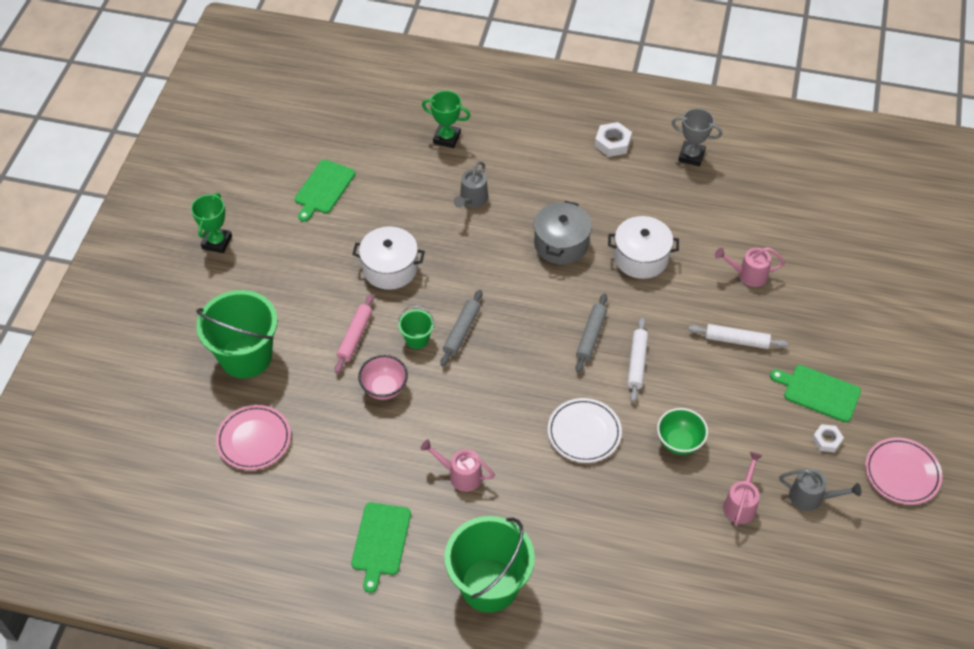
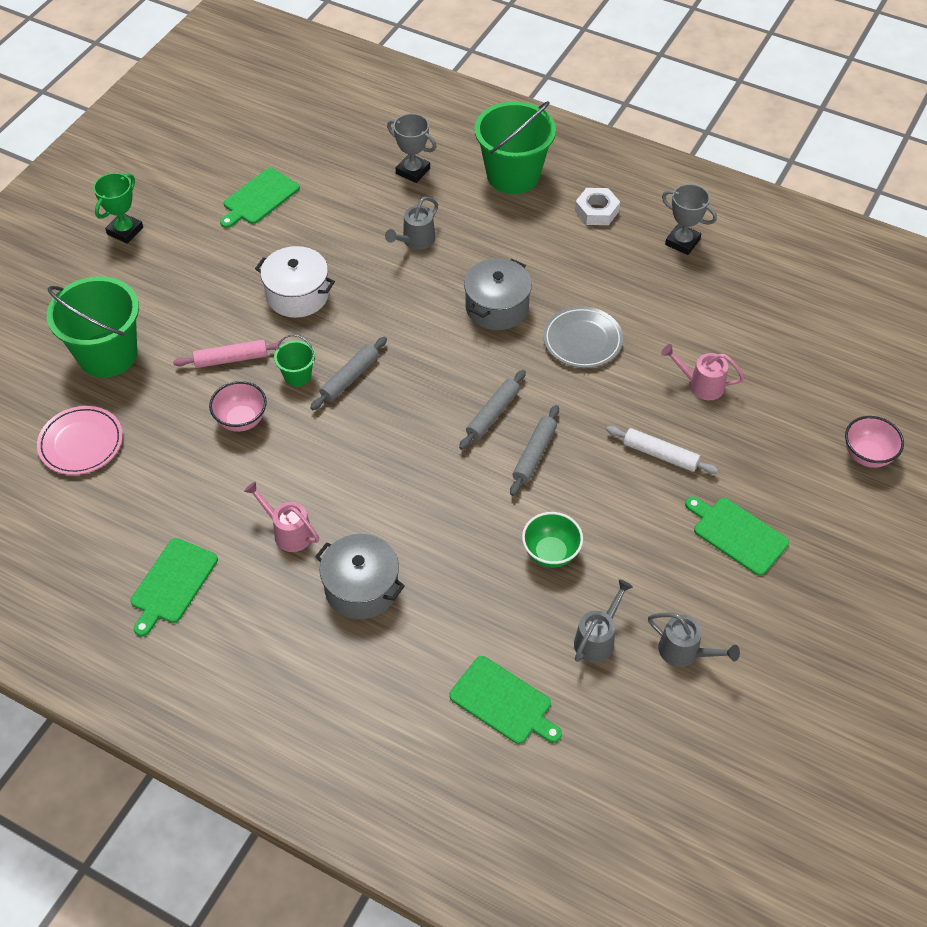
camera: 15 degrees right, 0 degrees up
(355, 337) = (231, 359): pink rolling pin -> pink rolling pin turned 45 degrees clockwise
(447, 138) = (413, 171): green trophy -> grey trophy
(489, 585) = (273, 660): green bucket -> green bucket (513, 175)
(538, 507) = (361, 588): none -> grey pot
(584, 432) = (445, 517): white plate -> none
(636, 363) = (534, 454): white rolling pin -> grey rolling pin
(641, 257) = (582, 340): white pot -> grey plate
(686, 573) = (503, 702): none -> green cutting board
(741, 503) = (598, 639): pink watering can -> grey watering can
(827, 440) = (727, 591): white nut -> none
(895, 305) = (867, 455): none -> pink bowl
(902, 473) = (806, 650): pink plate -> none

